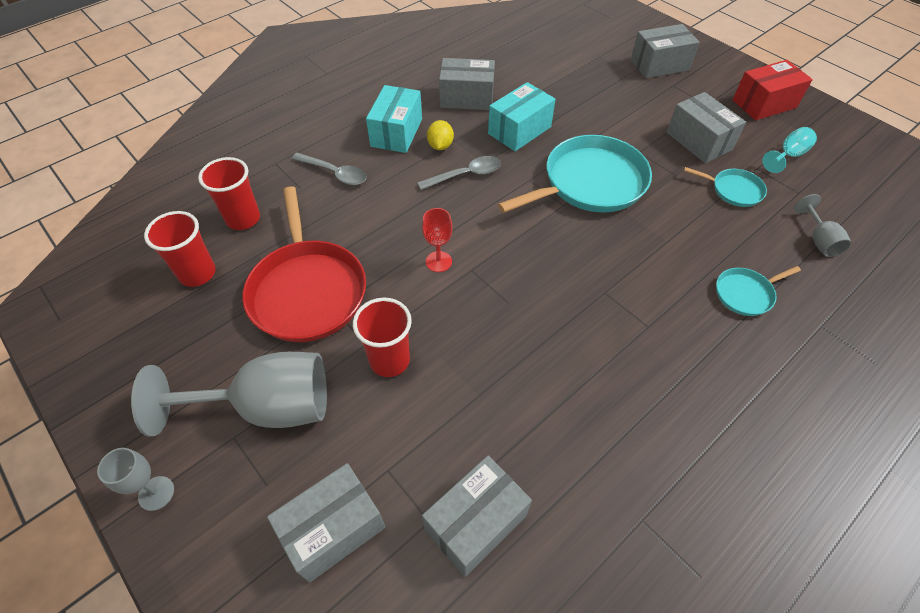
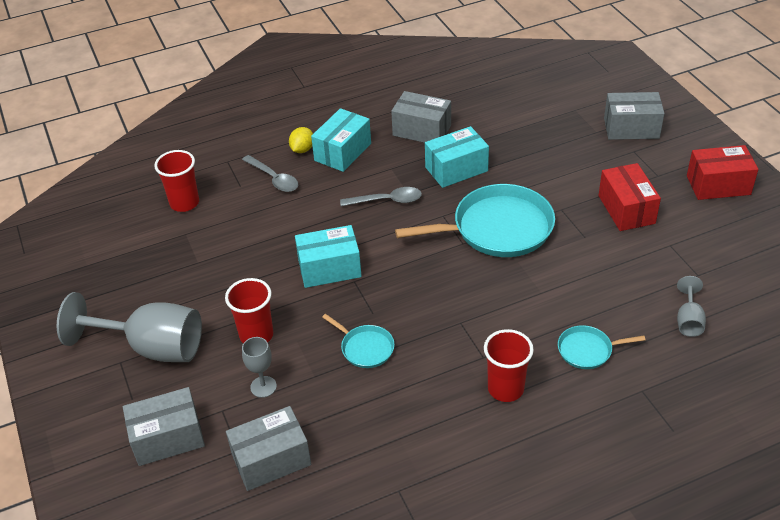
camera: 20 degrees right, 10 degrees down
(156, 493) = (56, 385): grey goblet -> grey goblet (263, 387)
(197, 273) = (134, 239): red cup -> red cup (505, 389)
(307, 290) = (214, 270): red pan -> none
(438, 261) = (329, 269): red goblet -> turquoise box
(440, 146) = (376, 171): yellow lemon -> yellow lemon (302, 149)
(698, 141) = (626, 209): grey box -> red box
(733, 190) = (633, 260): turquoise pan -> turquoise pan (365, 348)
(788, 155) = (710, 239): turquoise goblet -> none

